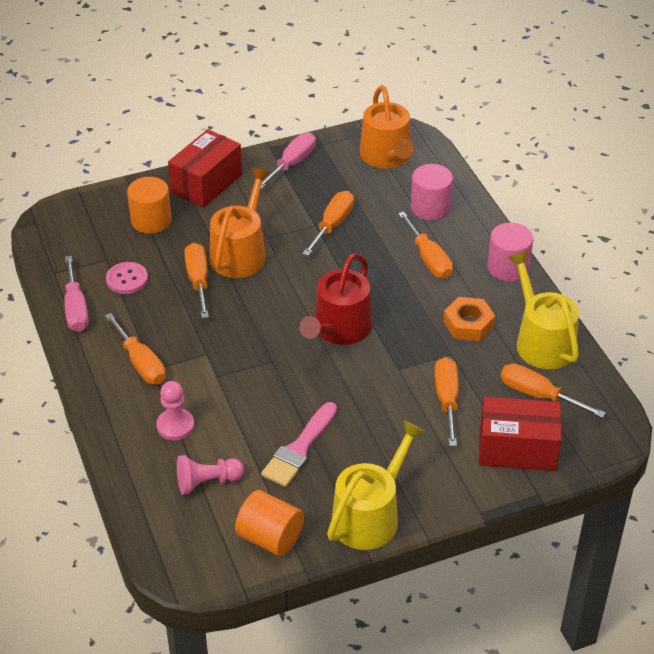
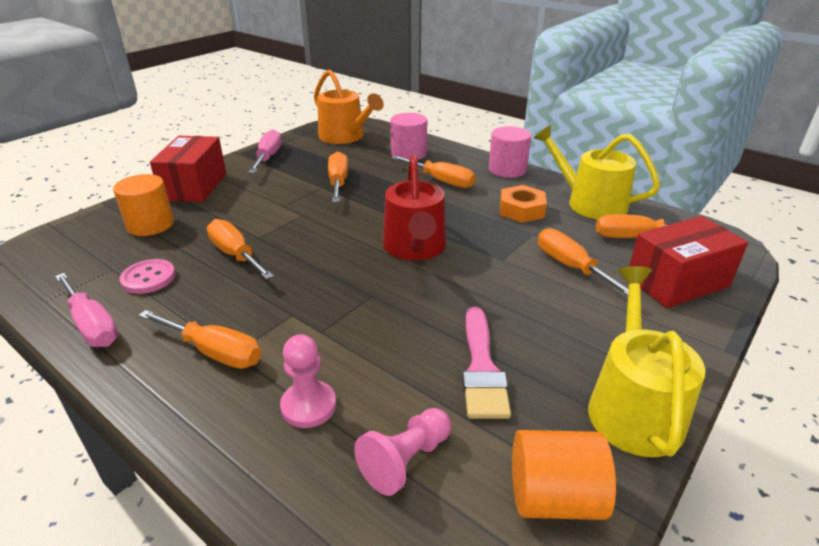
camera: 30 degrees left, 10 degrees down
(240, 253) = (266, 222): orange watering can -> none

